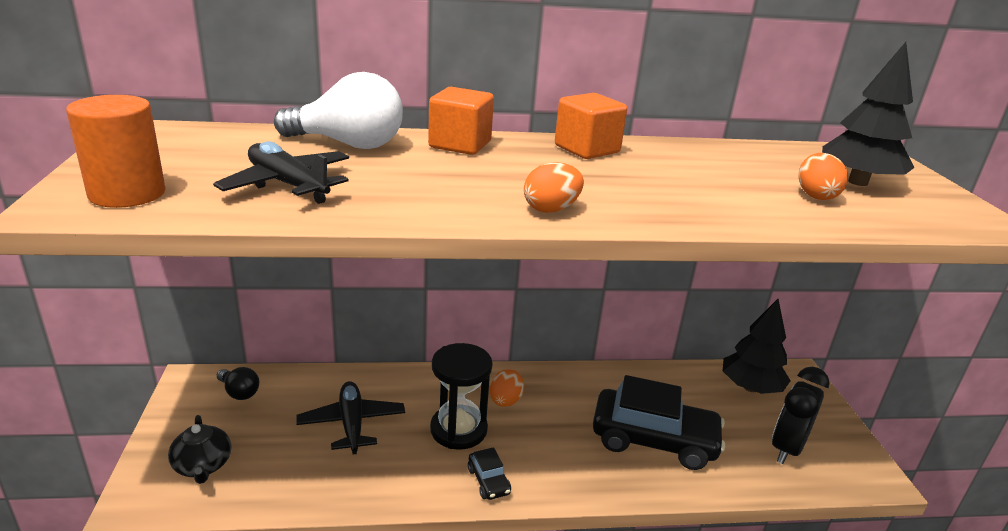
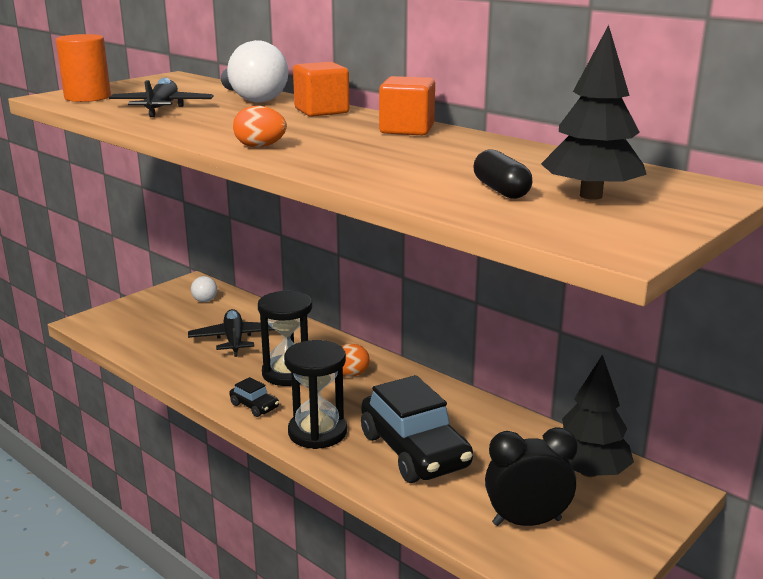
camera: 50 degrees right, 5 degrees down
(203, 465) = (133, 322): black teapot -> none
(239, 392) = (205, 298): black light bulb -> white light bulb
(352, 423) = (234, 339): black plane -> black plane turned 45 degrees counterclockwise
(488, 481) = (254, 406): black car -> black car turned 75 degrees counterclockwise
(574, 471) = (317, 432): none -> black hourglass
(815, 196) = (501, 190): orange egg -> black capsule

